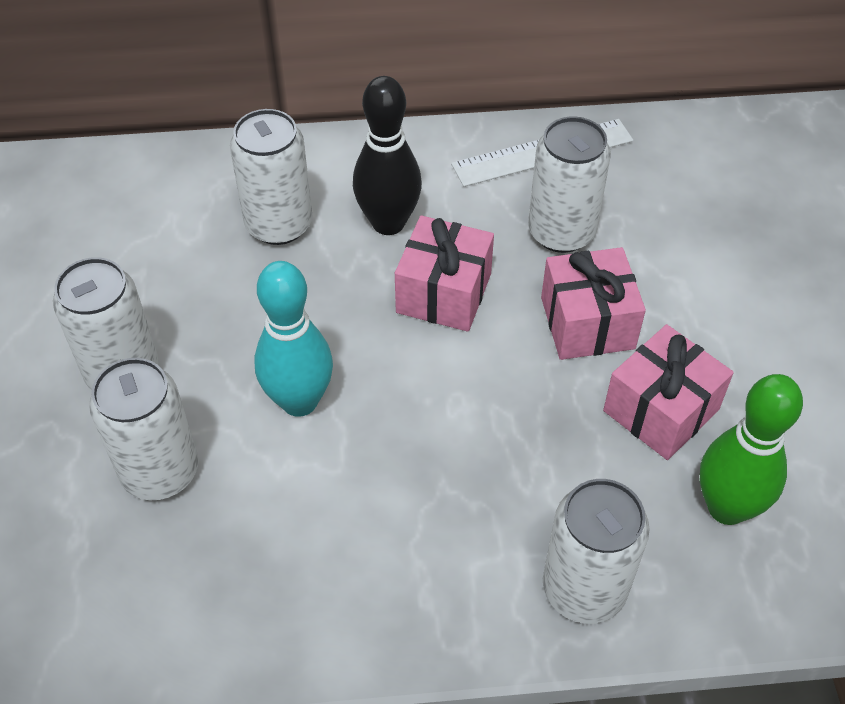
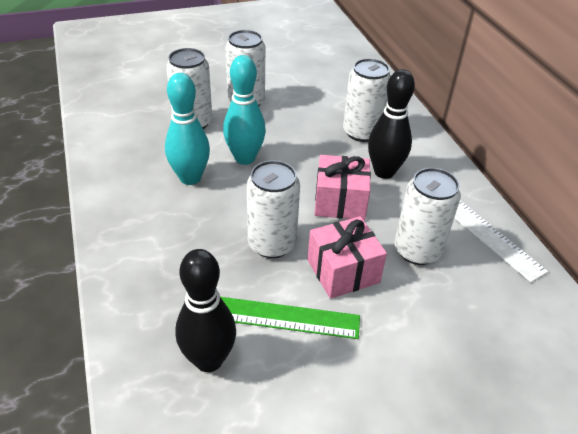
camera: 75 degrees right, 10 degrees down
(332, 492) = (190, 178): none -> turquoise bowling pin
(584, 589) = (139, 287): white can -> white can (272, 244)
(661, 410) = (281, 317): pink gift -> green ruler
(727, 507) = (209, 360): green bowling pin -> black bowling pin

